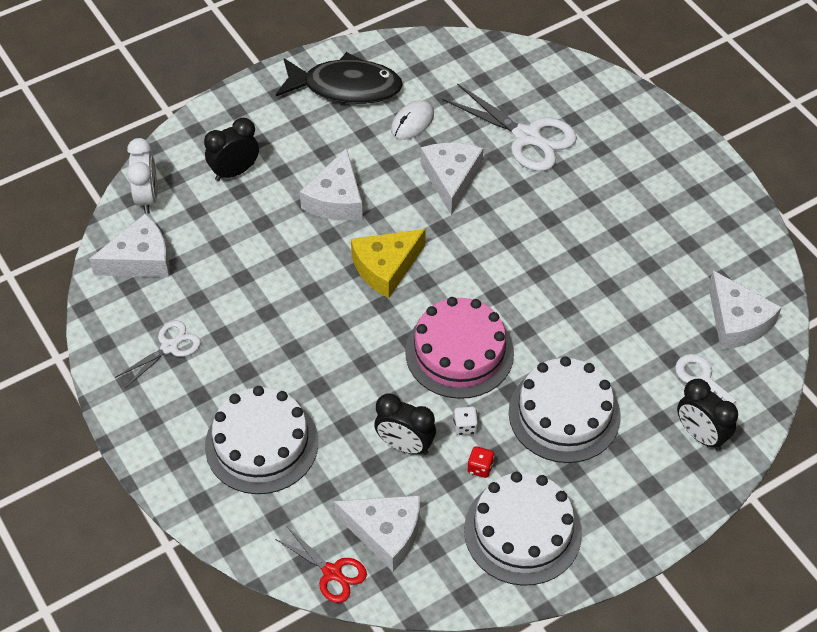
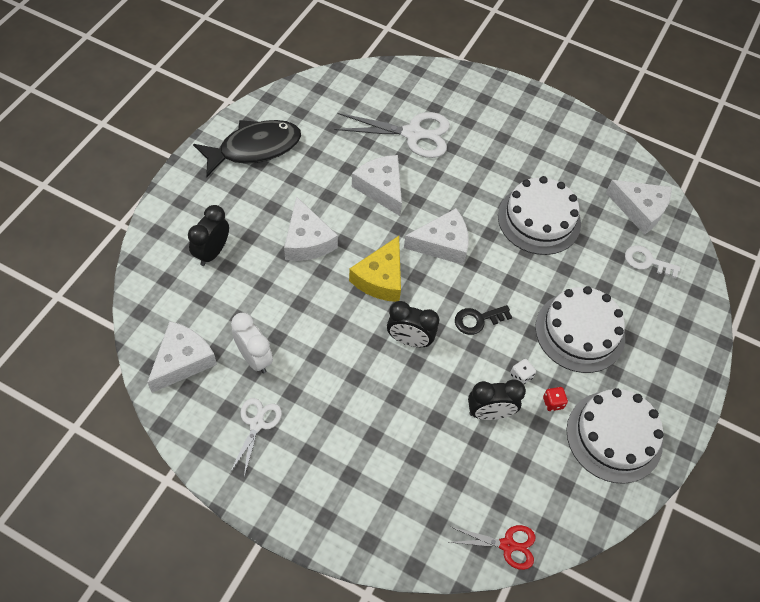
camera: 35 degrees left, 5 degrees up
(147, 198) = (154, 305): white clock -> white clock (254, 358)
(261, 444) = (384, 468): white cake -> white cake (539, 220)
(385, 533) = (523, 491): white cheese -> white cheese (442, 244)
(412, 122) = (323, 156): white mouse -> none
(459, 352) = (478, 320): pink cake -> black key
(700, 435) = (675, 303): black clock -> black clock (409, 340)

